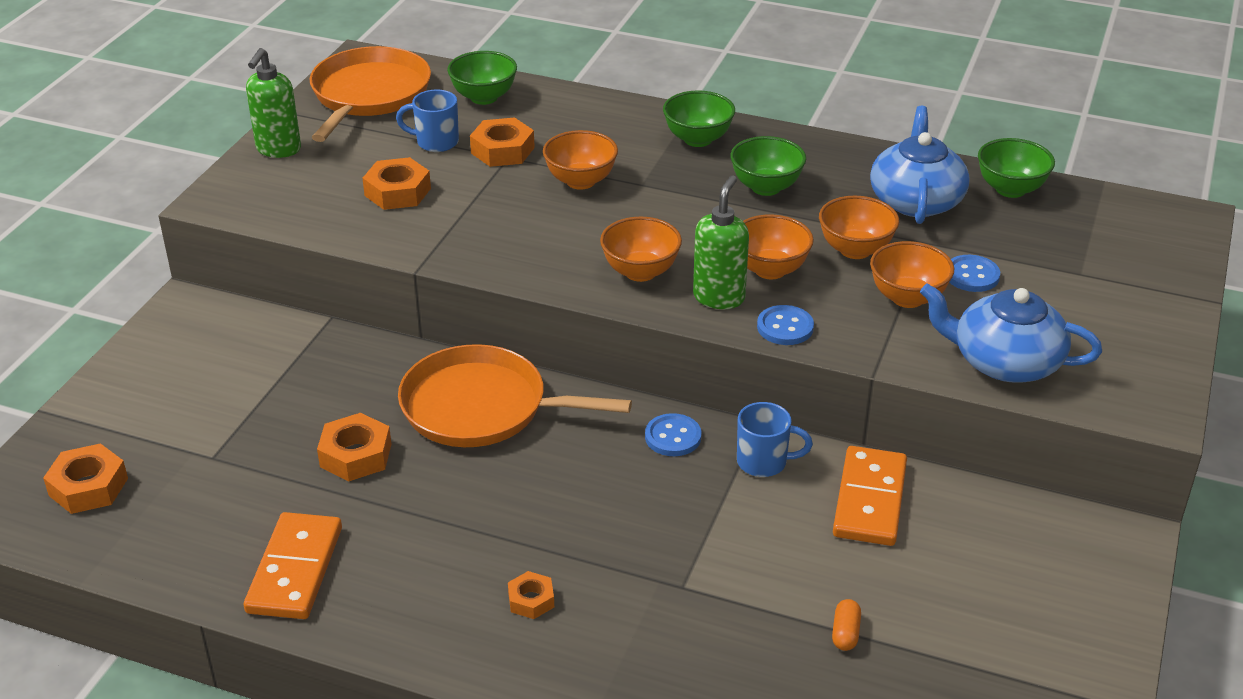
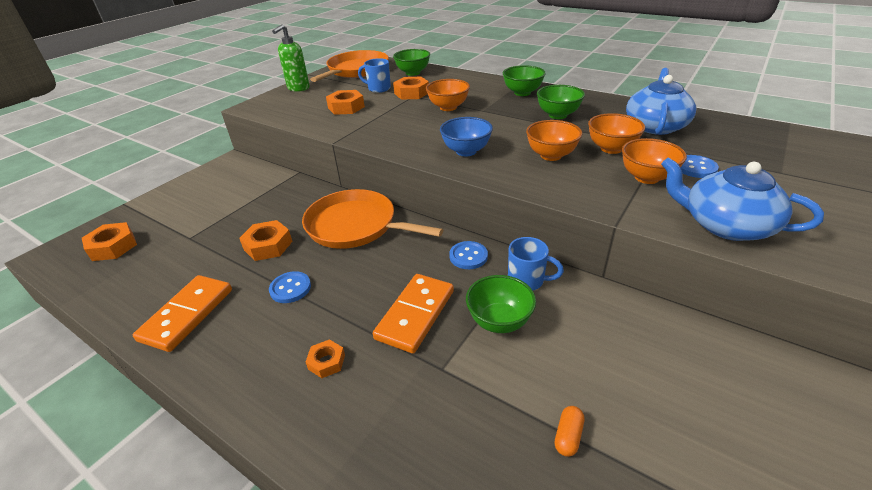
camera: 15 degrees right, 0 degrees up
(640, 272) = (466, 151): orange bowl -> blue bowl
(719, 297) = (512, 168): green soap dispenser -> none
(785, 327) = (554, 188): blue button -> blue button (290, 288)
(869, 500) = (603, 318): orange domino -> orange domino (415, 314)
(1010, 189) = (722, 123): green bowl -> green bowl (499, 321)

